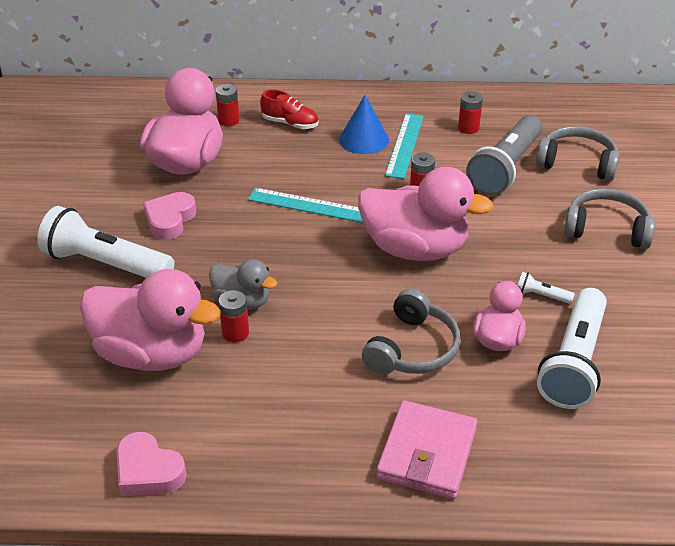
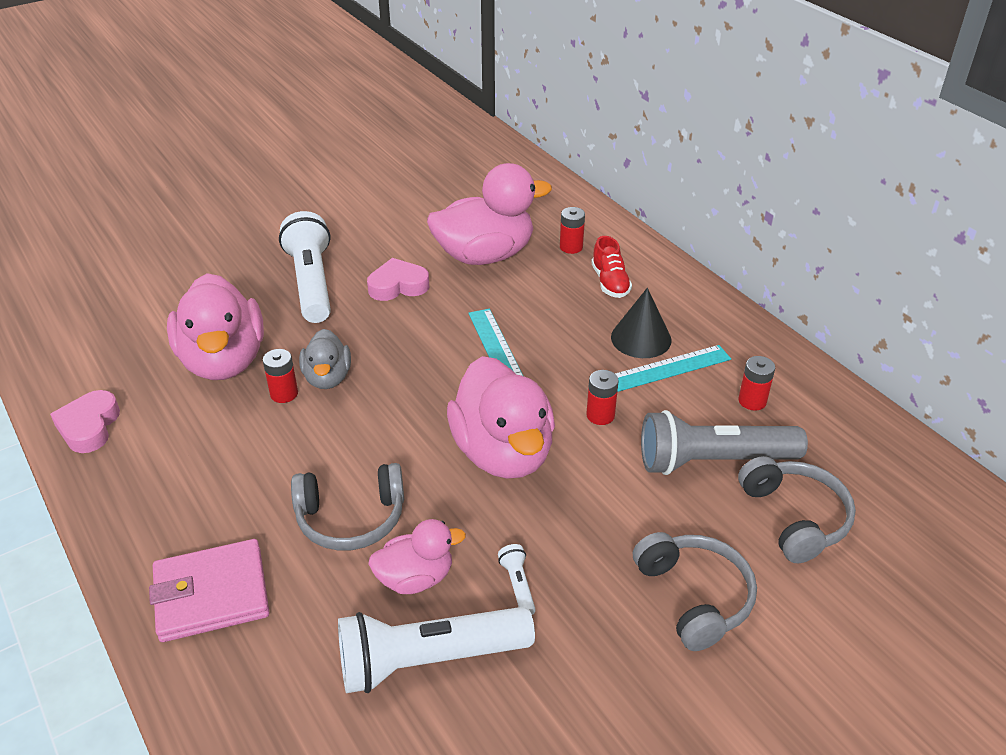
camera: 55 degrees right, 0 degrees up
(364, 139) = (641, 338): blue cone -> black cone

